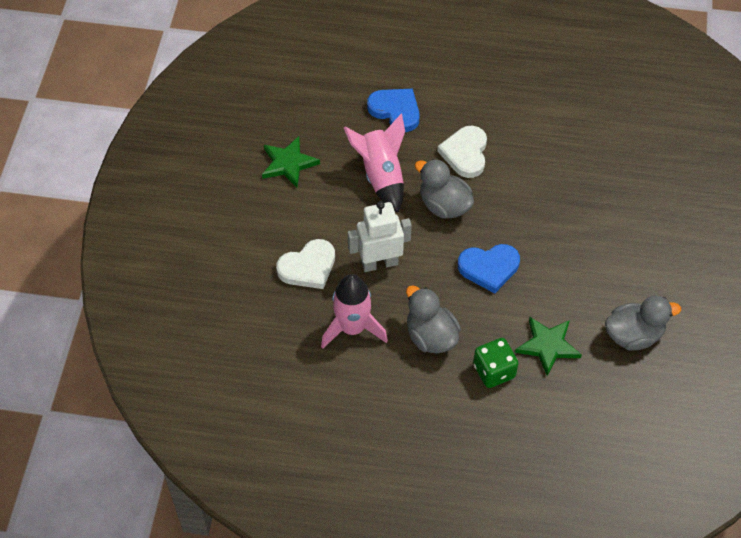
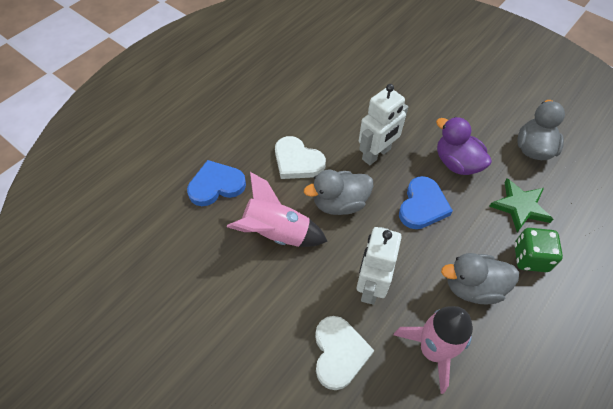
camera: 60 degrees left, 0 degrees up
(288, 164) = (205, 304): green star -> none
(521, 209) = (376, 154): none -> white robot
(561, 276) = (456, 163): none -> purple duck

